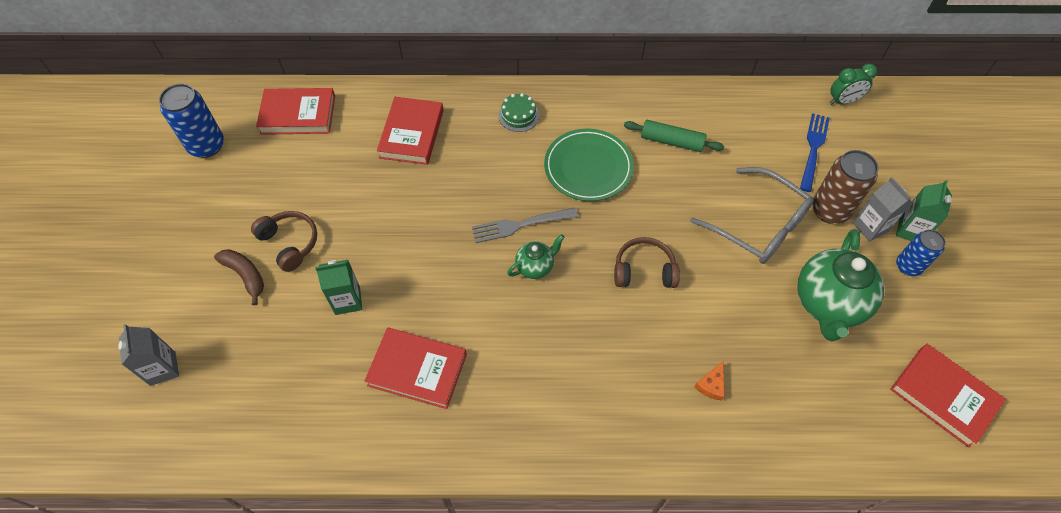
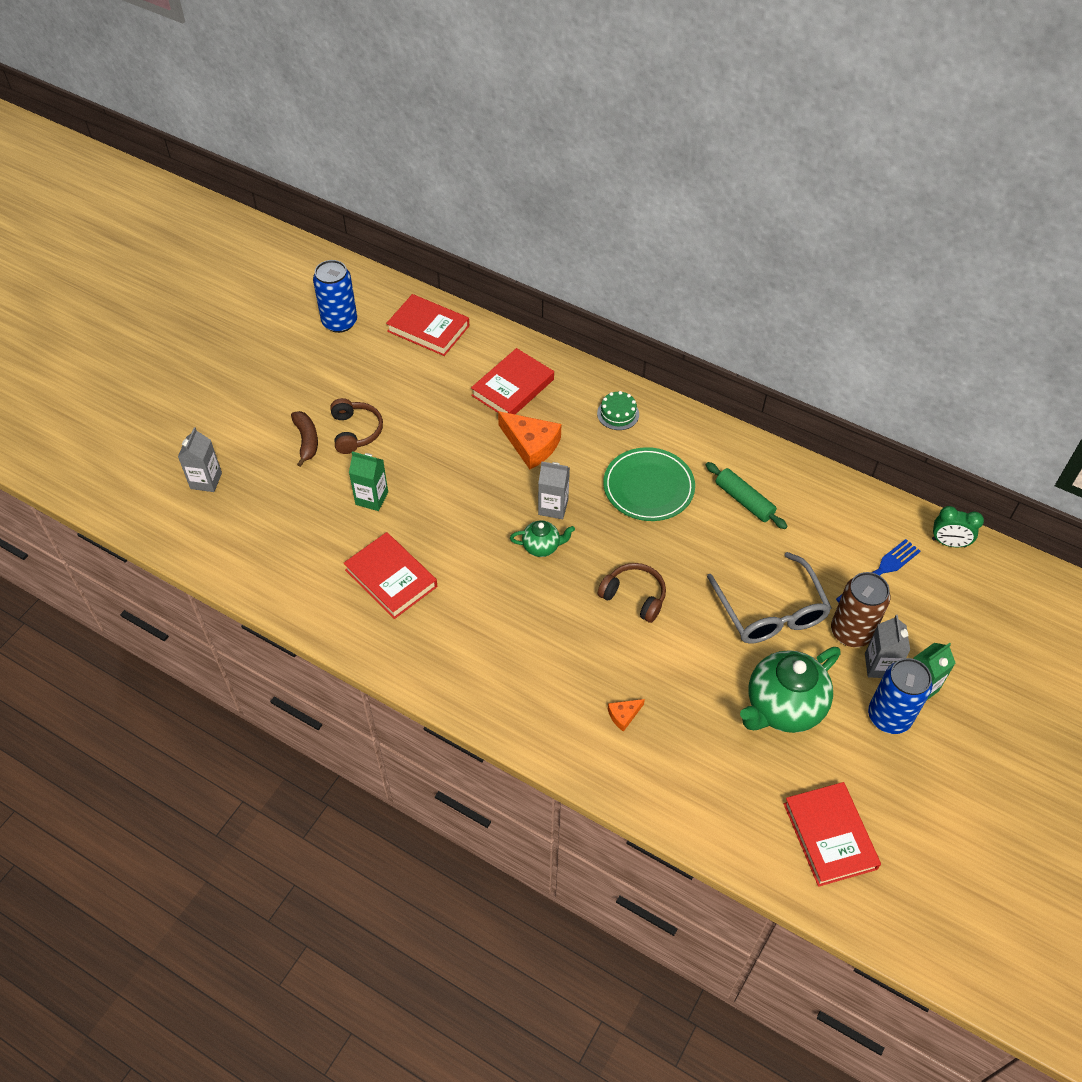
camera: 30 degrees right, 5 degrees down
(463, 178) = (531, 445): none -> orange cheese
(520, 225) = (553, 507): grey fork -> grey carton
(908, 266) = (889, 716): blue can -> blue can, size x1.53

